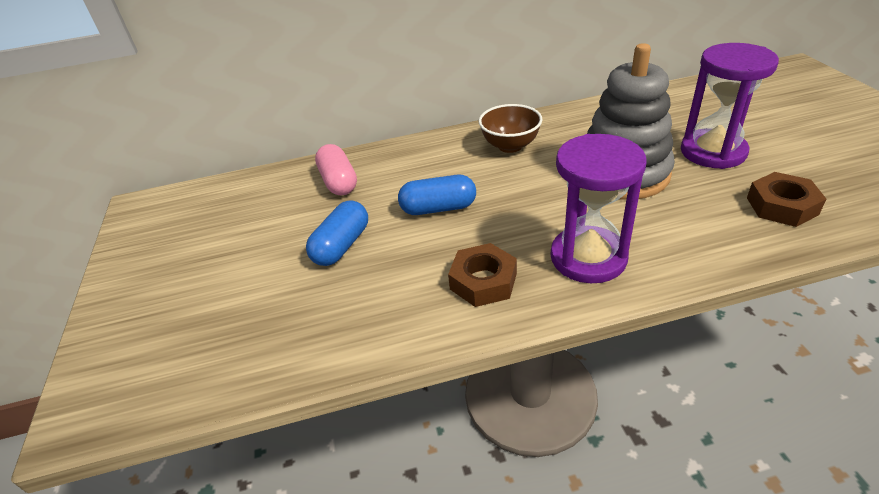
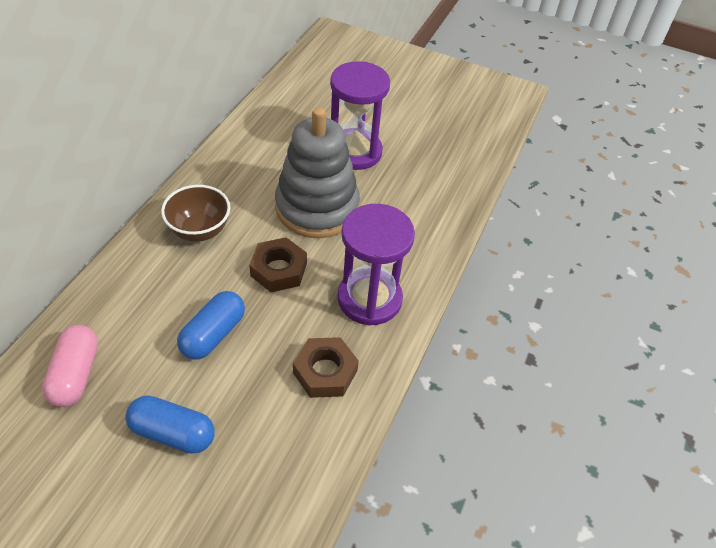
camera: 60 degrees left, 10 degrees up
(339, 182) = (76, 374): pink capsule -> pink capsule turned 75 degrees clockwise
(341, 245) = (173, 433): blue capsule -> blue capsule turned 45 degrees counterclockwise
(781, 206) = (433, 179): brown nut -> brown nut (278, 270)

